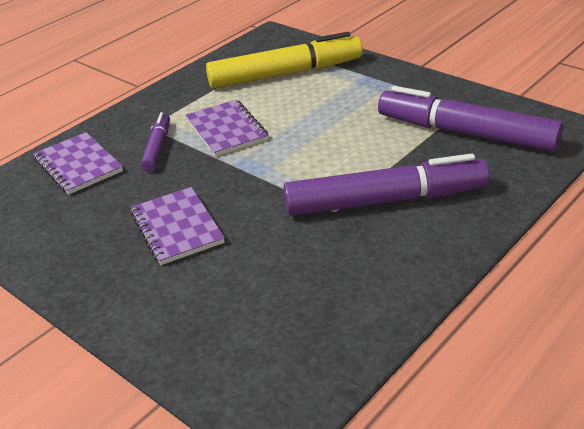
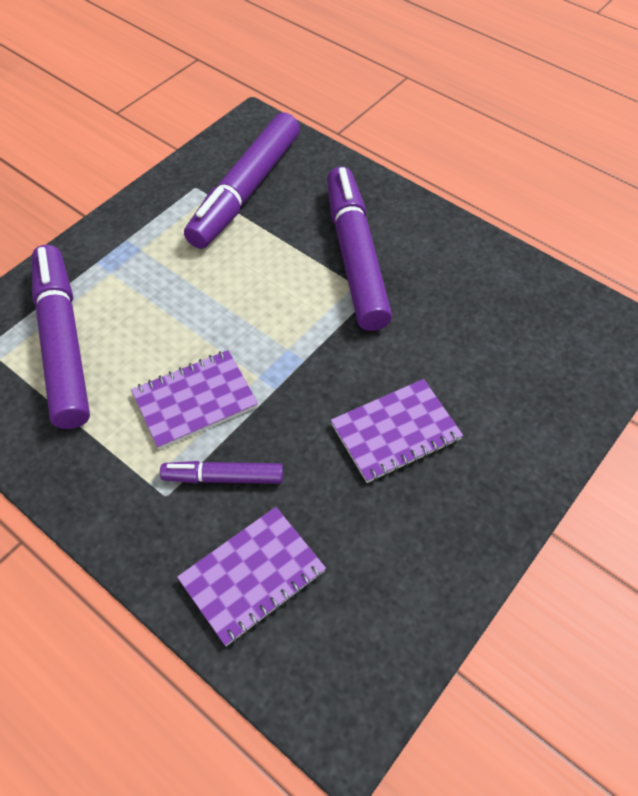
camera: 95 degrees left, 20 degrees up
(285, 74) = (63, 343): yellow marker -> purple marker

